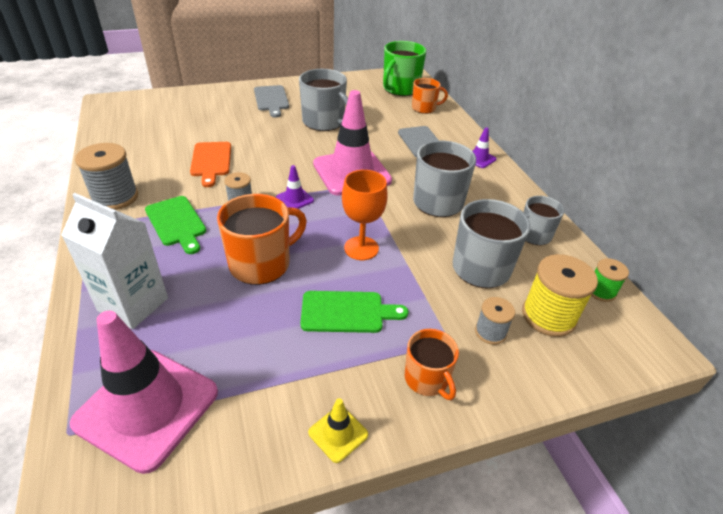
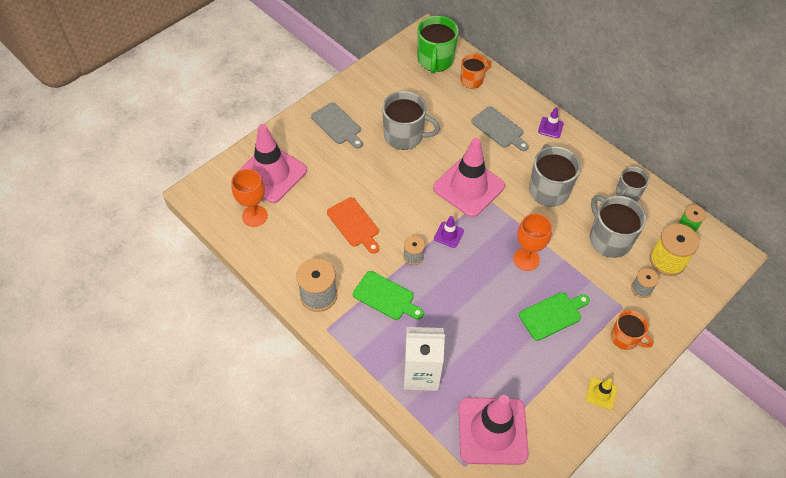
camera: 25 degrees left, 15 degrees up
(133, 128) = (254, 216): none -> orange goblet
(180, 109) = (271, 174): none -> pink traffic cone
(261, 264) = (473, 304): orange mug -> none

